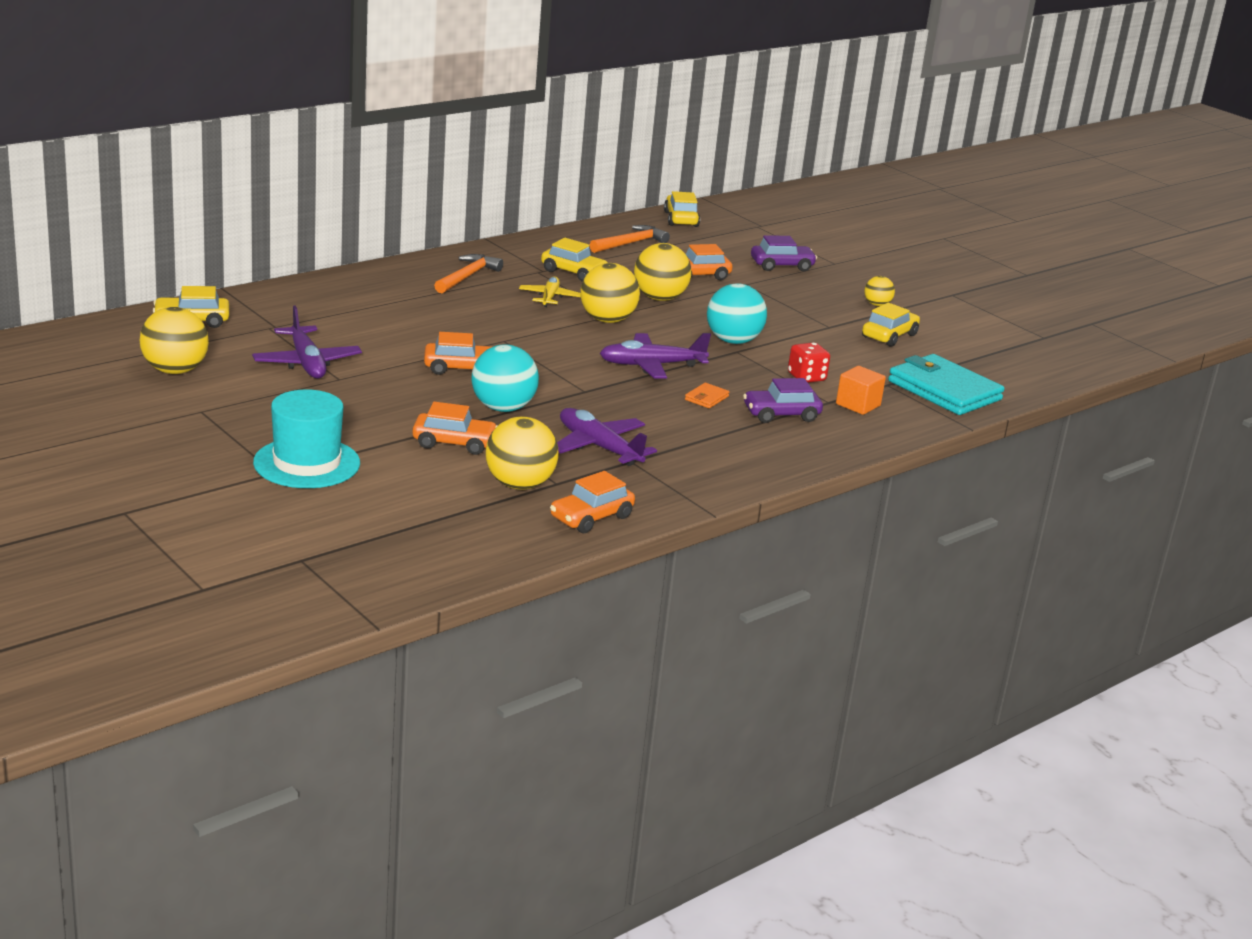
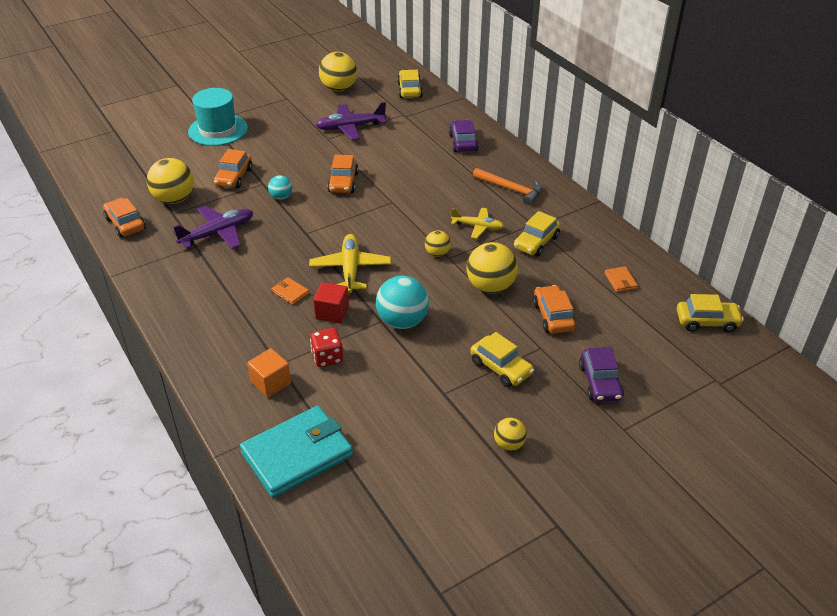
camera: 100 degrees right, 15 degrees up
(503, 408) = (281, 197): turquoise ball -> turquoise ball, size x0.54
(607, 320) = (437, 253): yellow ball -> yellow ball, size x0.54
(630, 243) = (620, 281): orange hammer -> orange wallet
(651, 365) = (350, 269): purple plane -> yellow plane
(733, 375) = (332, 312): none -> red cube
(781, 414) = (257, 331): purple car -> purple car (463, 142)
(889, 336) = (426, 437): yellow car -> yellow car (501, 368)

